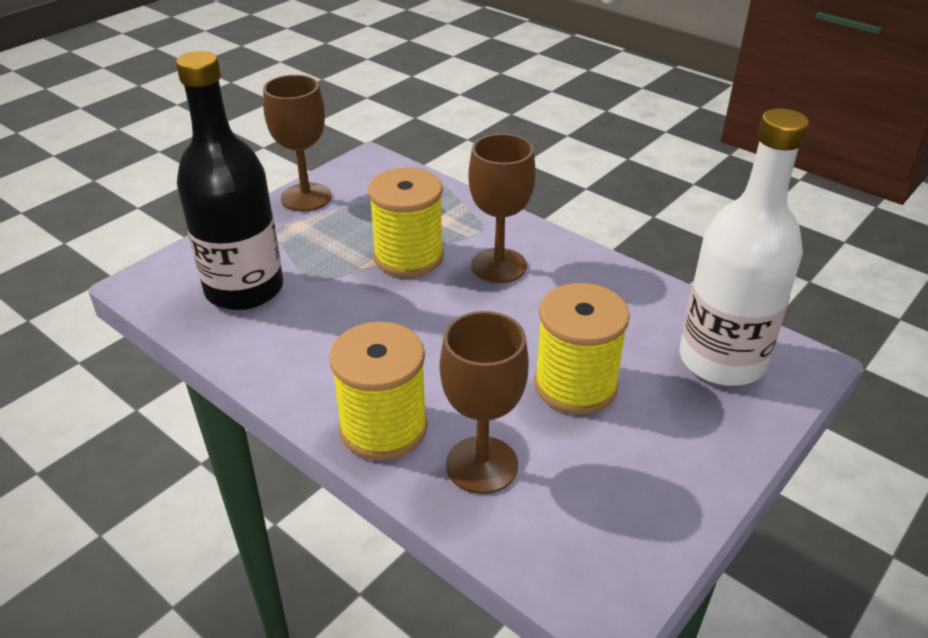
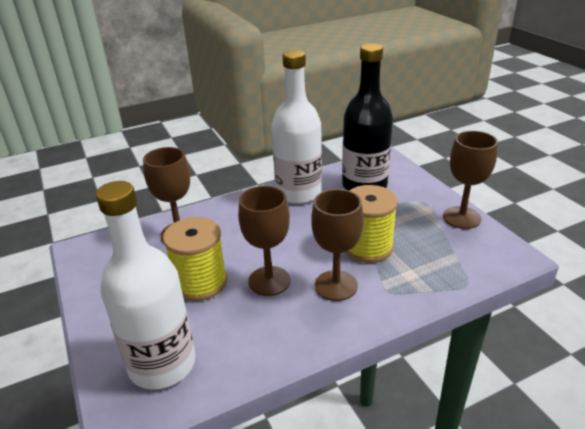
camera: 115 degrees right, 5 degrees down
(291, 355) = (298, 193): none -> white bottle
(383, 427) = (227, 211): yellow spool -> none
(527, 321) = (269, 281): none -> brown goblet

